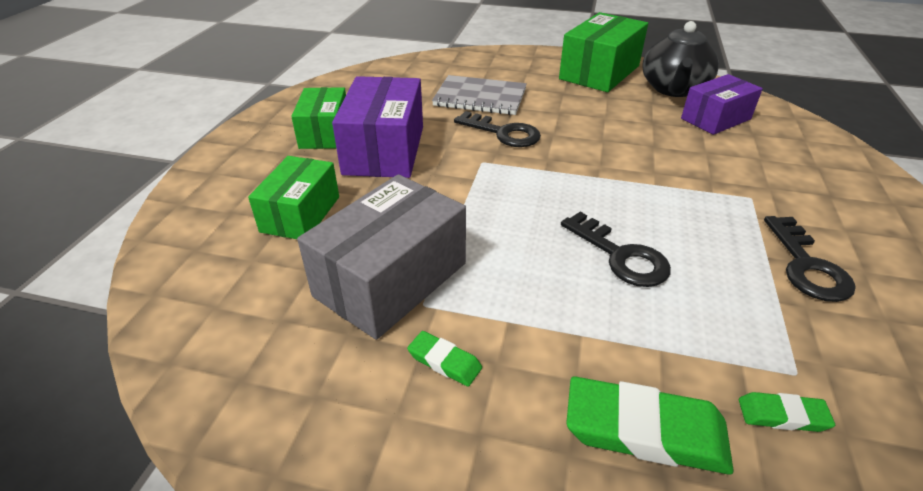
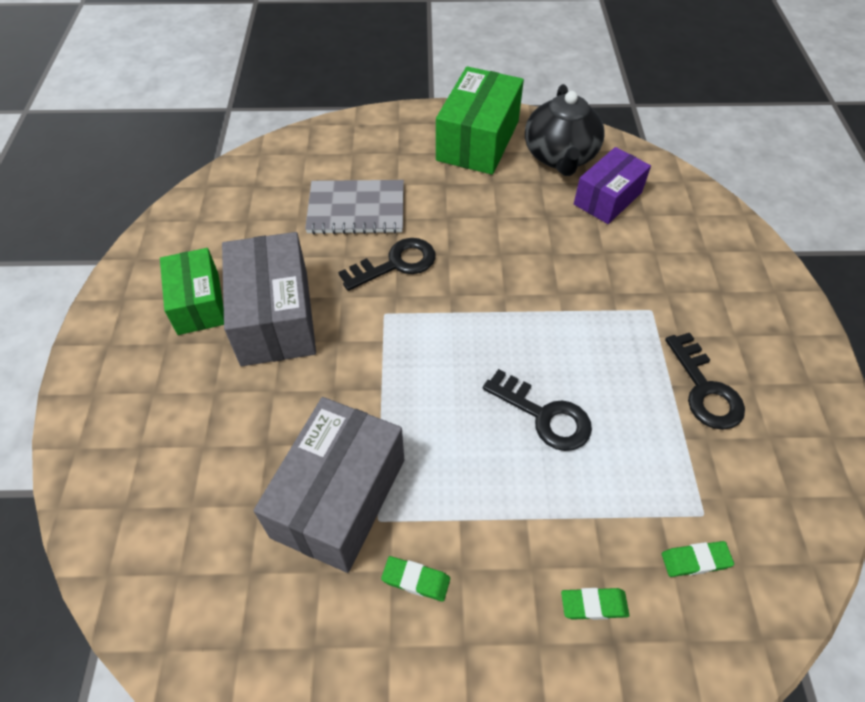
camera: 15 degrees left, 15 degrees up
(300, 214) = (217, 432): green box -> none
(384, 150) = (275, 317): purple box -> grey box
(503, 133) = (396, 264): black key -> black key turned 45 degrees counterclockwise
(645, 430) = (594, 605): green eraser -> green eraser, size x0.51

